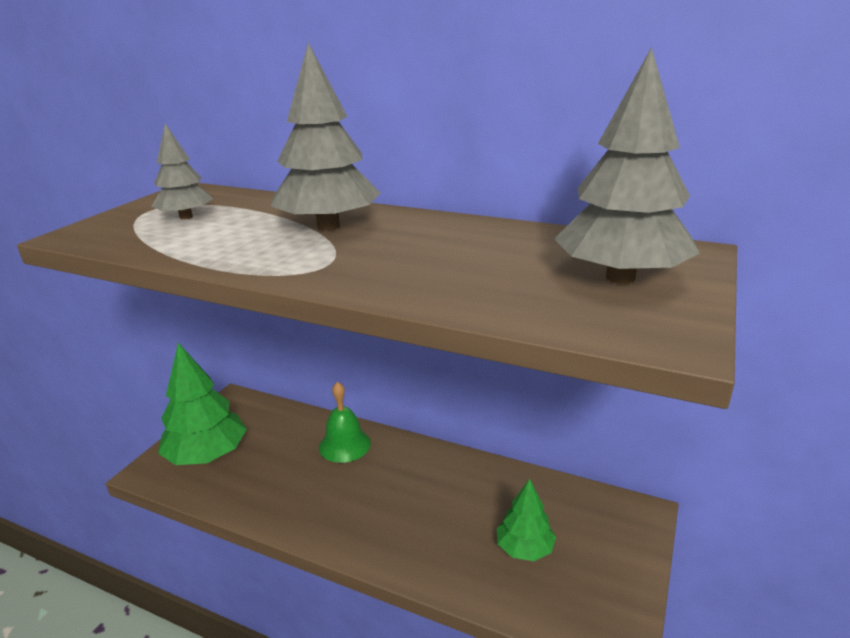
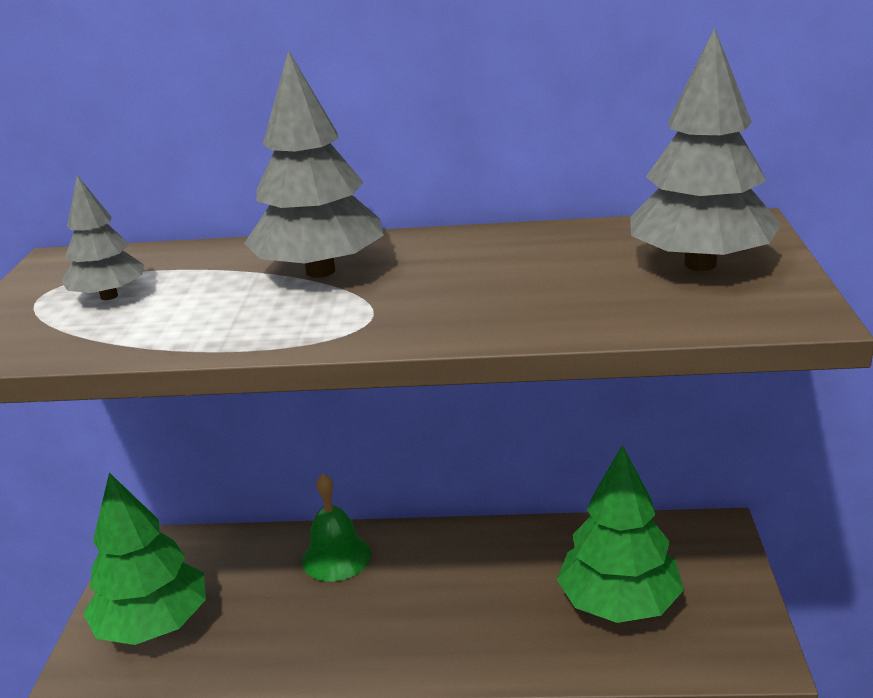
camera: 20 degrees left, 0 degrees up
(524, 548) = (619, 604): green tree -> green tree, size x1.73

